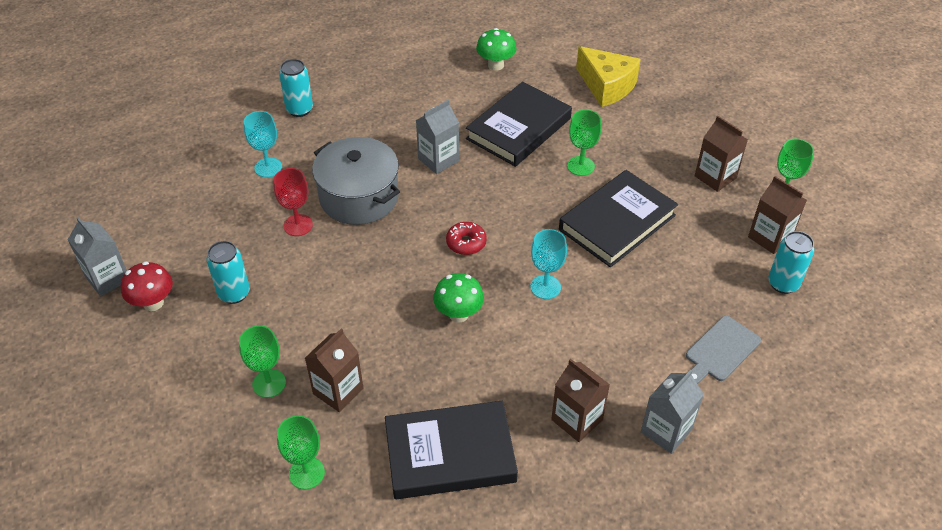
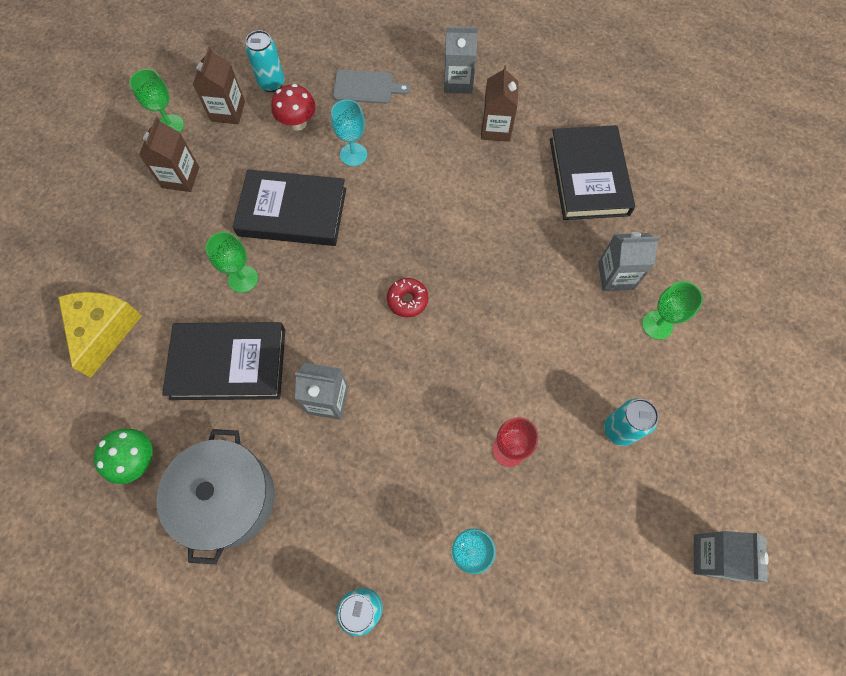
camera: 130 degrees left, 20 degrees up
(153, 303) = (690, 486): red mushroom -> red mushroom (298, 123)
(306, 473) = (684, 242): green goblet -> none
(338, 391) = (616, 276): brown carton -> grey carton
(359, 197) = (431, 428): grey pot -> grey pot (228, 498)
(450, 454) = (588, 177): black book -> black book turned 45 degrees clockwise
(458, 314) = (480, 252): green mushroom -> none
(545, 287) = (403, 216): turquoise goblet -> turquoise goblet (353, 154)

